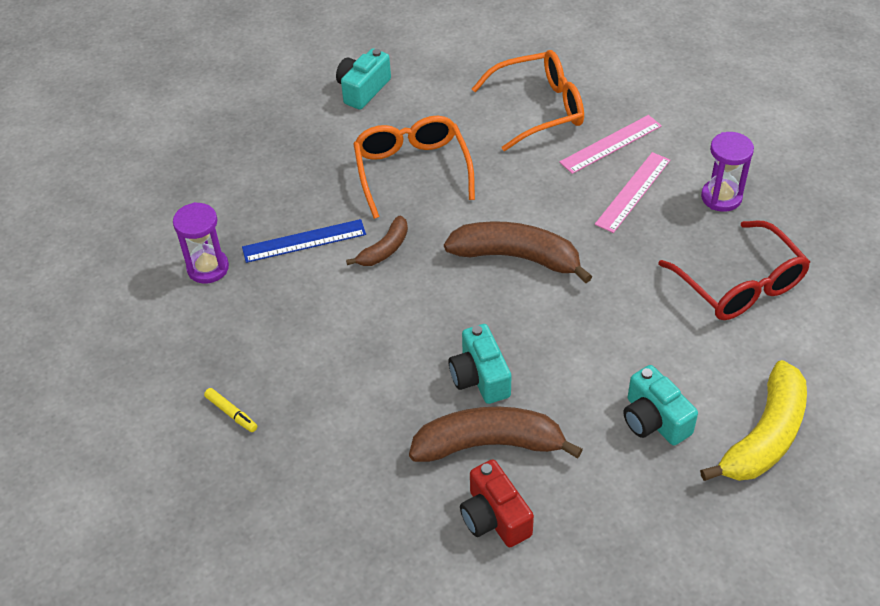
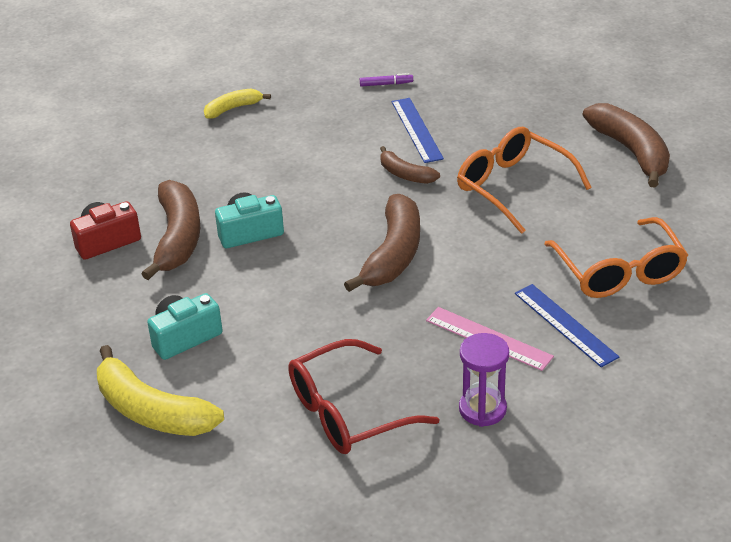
camera: 90 degrees right, 10 degrees down
(208, 268) = (386, 84): purple hourglass -> purple marker
(231, 413) = (233, 108): yellow marker -> yellow banana
(363, 90) = (631, 151): turquoise camera -> brown banana
(412, 170) = (513, 186): orange glasses -> orange glasses turned 120 degrees counterclockwise
(611, 144) = (565, 325): pink ruler -> blue ruler

